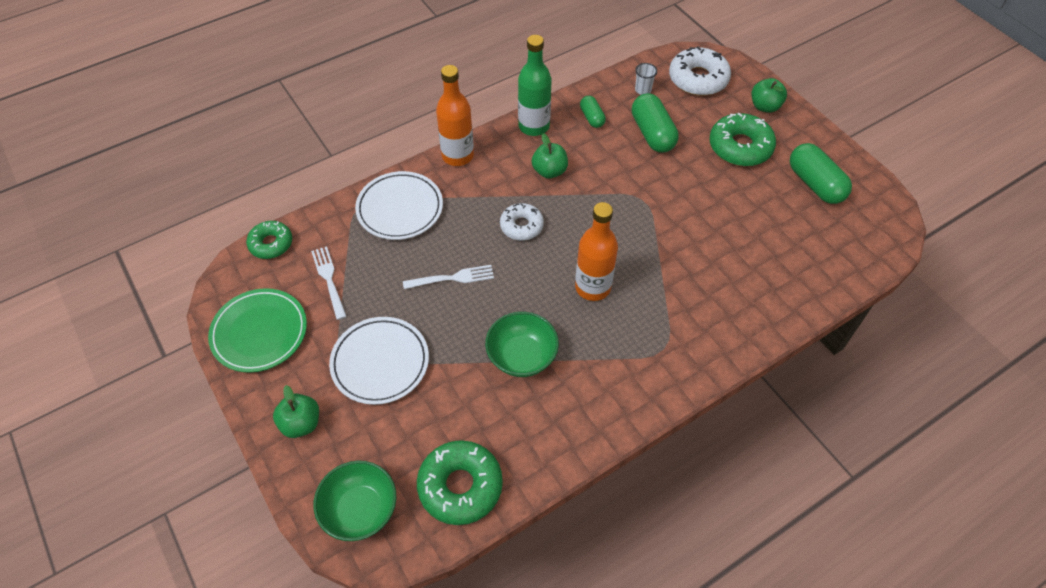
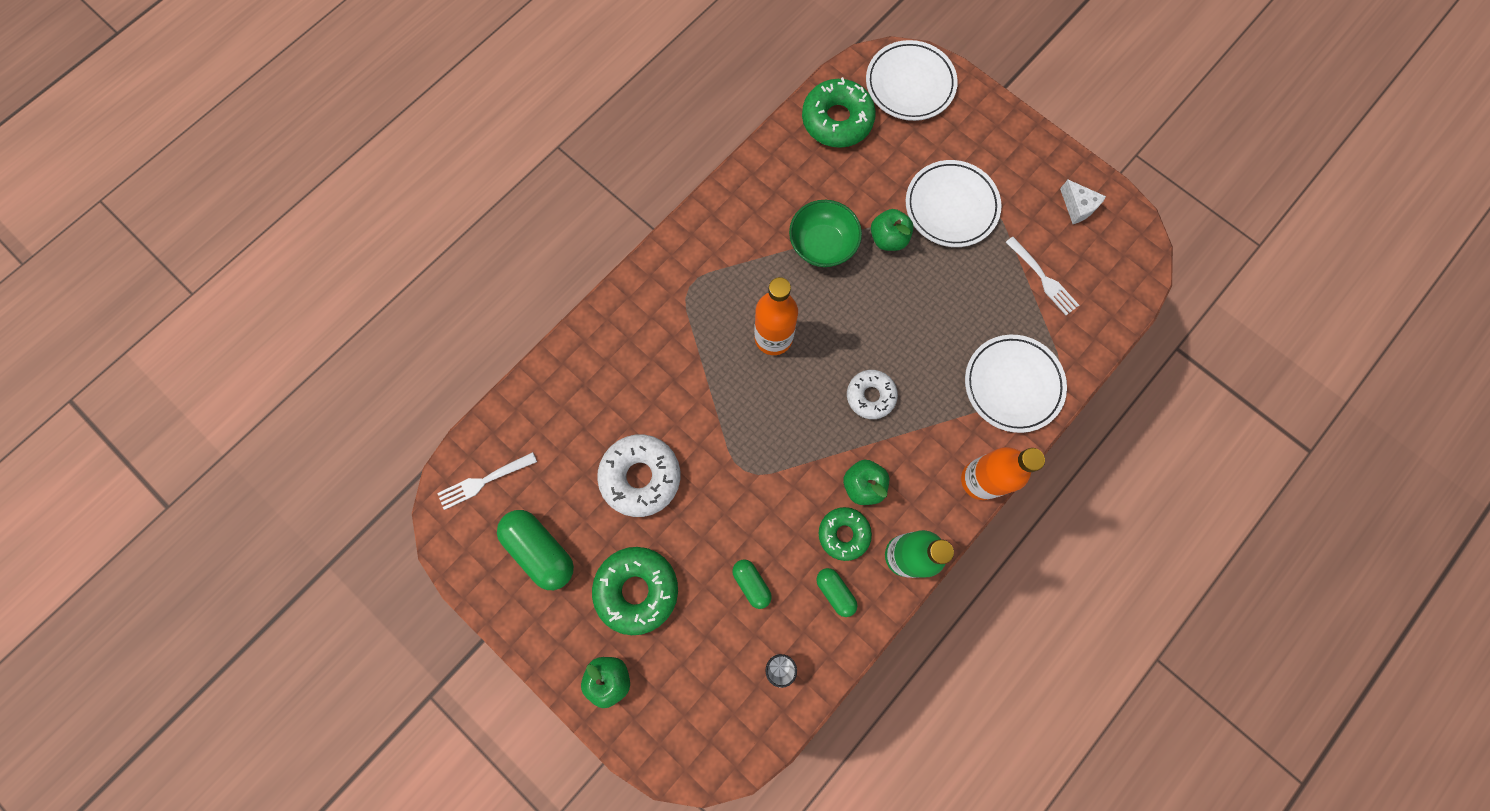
camera: 165 degrees right, 20 degrees up
(259, 332) = (1077, 207): green plate -> white cheese
(271, 244) = (1125, 304): green donut -> green donut (843, 534)
(301, 423) = (993, 136): green apple -> green apple (888, 238)
(360, 510) = (910, 84): green bowl -> white plate
(452, 278) = (920, 311): white fork -> white fork (484, 480)
(652, 134) = (751, 583): green capsule -> green capsule, size x0.56
(698, 79) = (707, 711): white donut -> white donut (641, 477)

